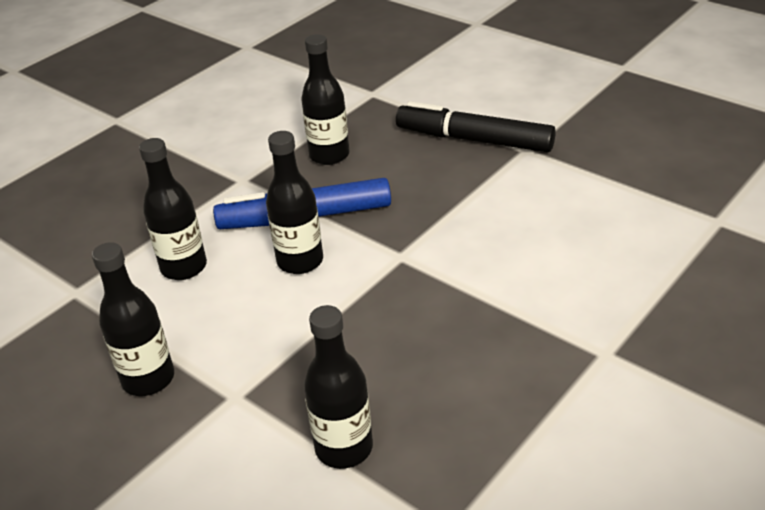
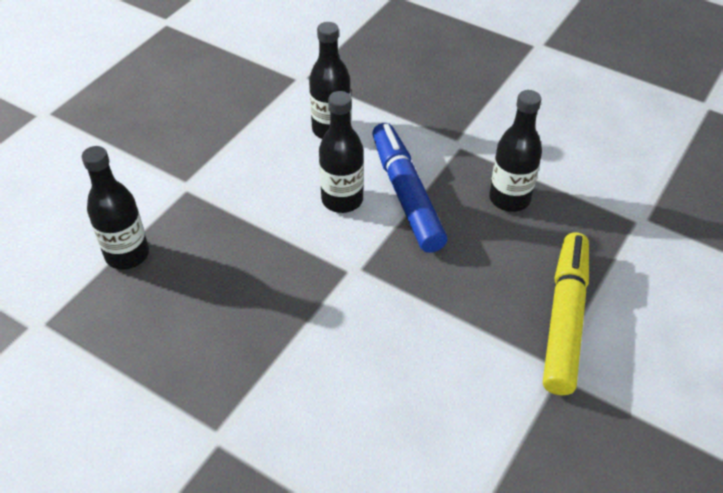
camera: 80 degrees right, 10 degrees up
(148, 379) = (206, 136): black bottle -> none
(474, 140) = (564, 319): black marker -> yellow marker

